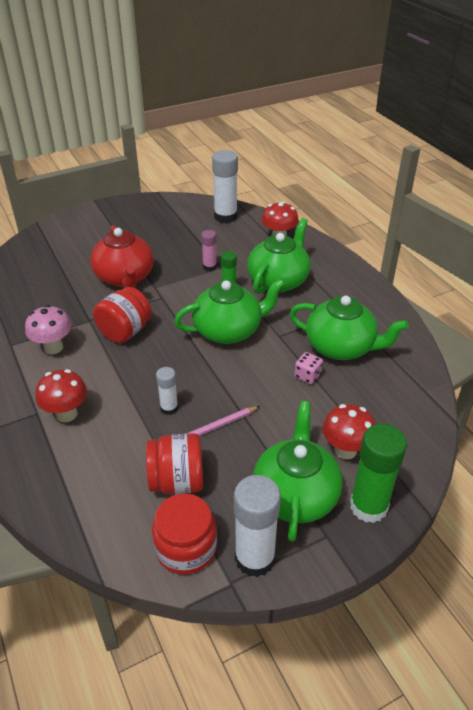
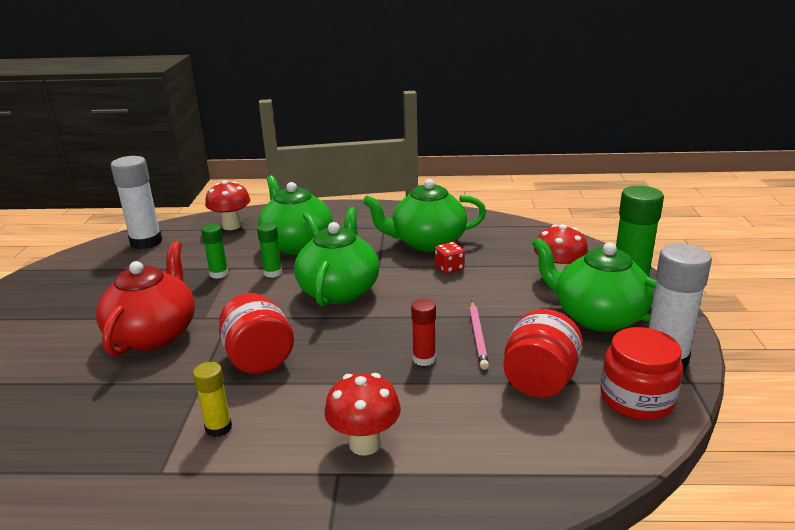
camera: 60 degrees left, 15 degrees down
(53, 348) = (218, 428): pink mushroom -> yellow glue stick
(125, 277) = (154, 334): red teapot -> red teapot turned 90 degrees counterclockwise
(169, 408) = (424, 359): white glue stick -> red glue stick
(209, 267) = (219, 274): pink glue stick -> green glue stick
(307, 376) = (449, 268): pink dice -> red dice
(341, 347) = (427, 242): green teapot -> green teapot turned 150 degrees counterclockwise

